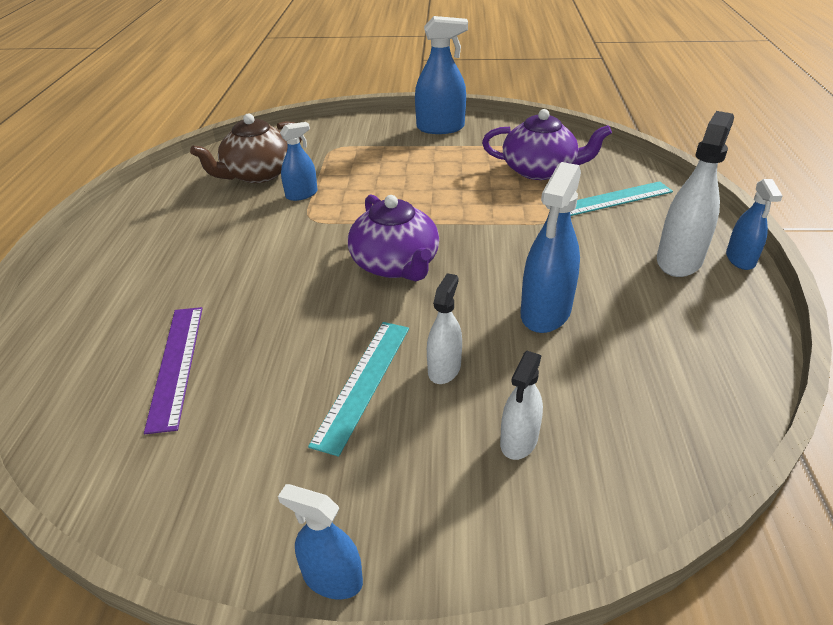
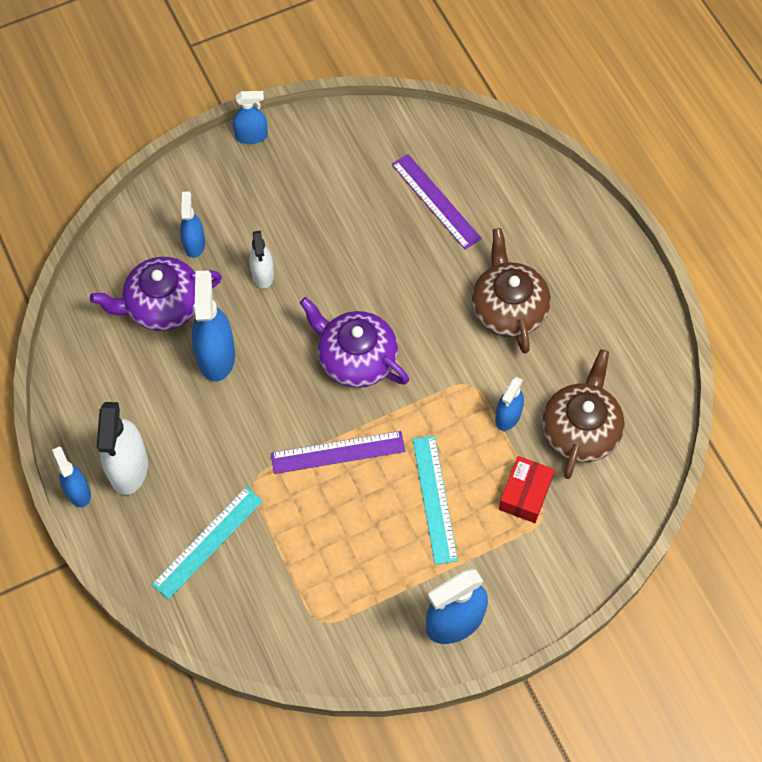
camera: 150 degrees right, 25 degrees up
(220, 252) = (508, 308): none -> brown teapot
(335, 159) = (525, 494): none -> red box
(363, 383) = (307, 241): turquoise ruler -> turquoise ruler (434, 499)
(462, 214) = (338, 452): none -> purple ruler
(519, 440) = (194, 244): white spray bottle -> blue spray bottle
(540, 170) = (297, 570): purple teapot -> purple teapot (162, 305)

